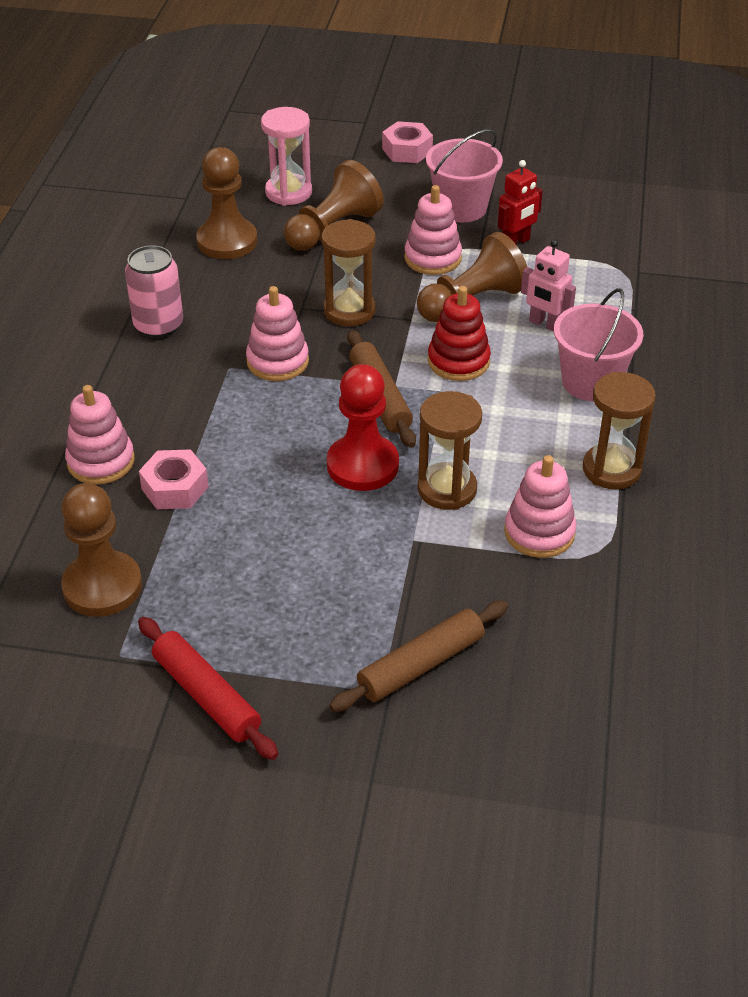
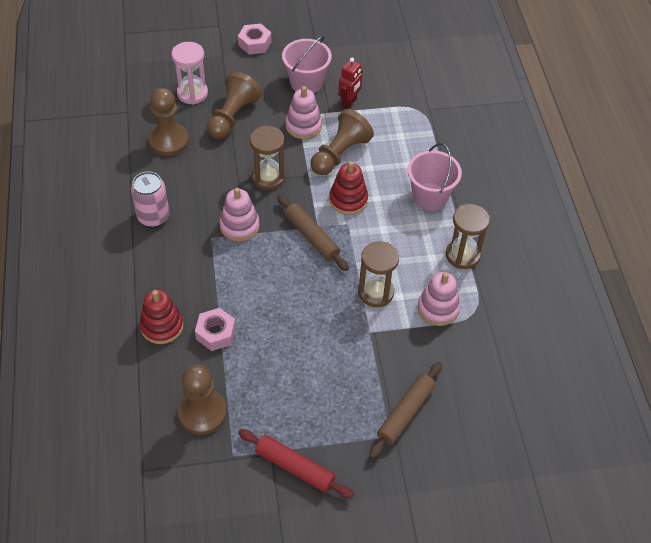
camera: 20 degrees left, 10 degrees up
(101, 461) = (162, 326): pink stacking toy -> red stacking toy
(362, 465) = (321, 288): red pawn -> none
(545, 324) = (388, 160): pink robot -> none

